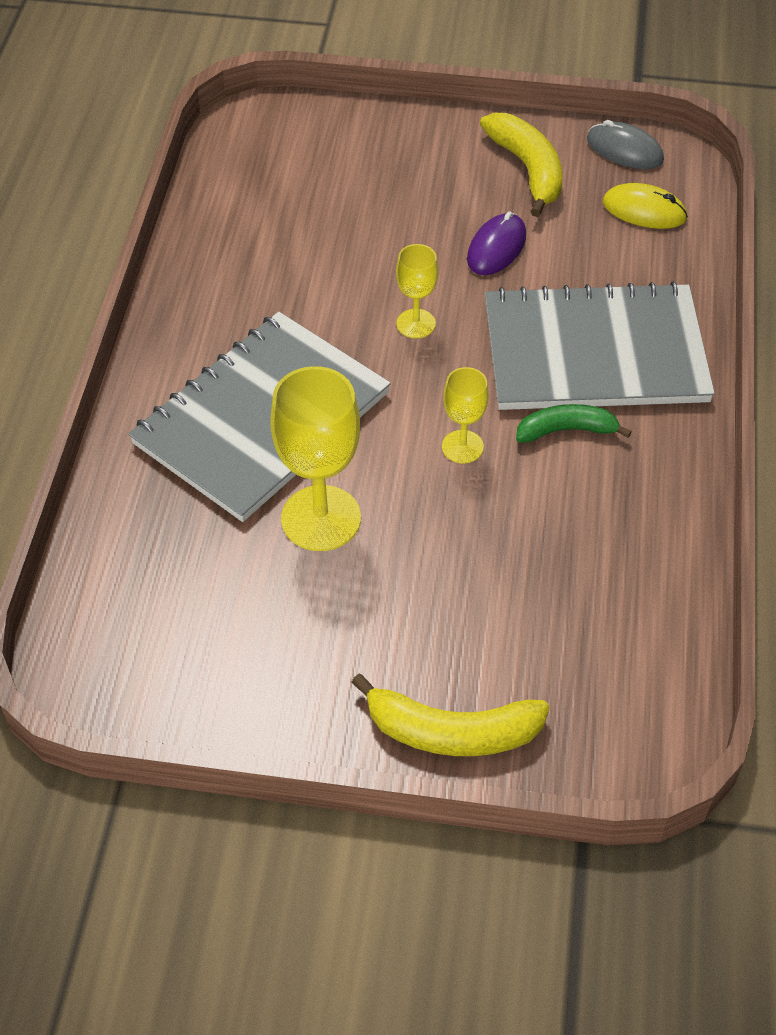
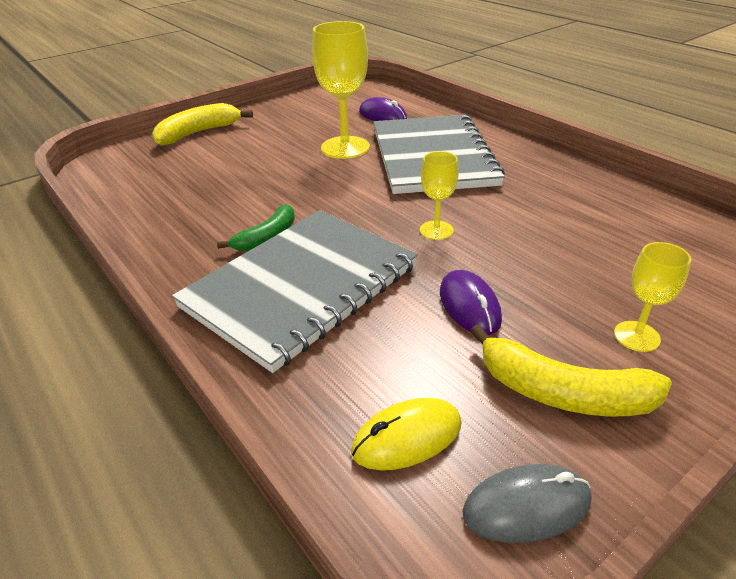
camera: 135 degrees right, 15 degrees down
(178, 555) = (382, 115): none -> purple mouse
(462, 447) = (318, 199): yellow goblet -> yellow goblet (636, 336)

